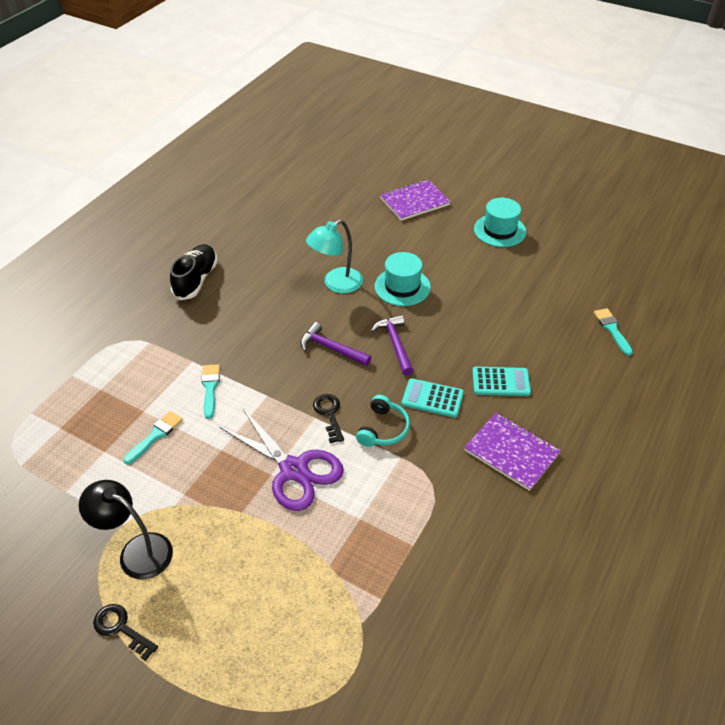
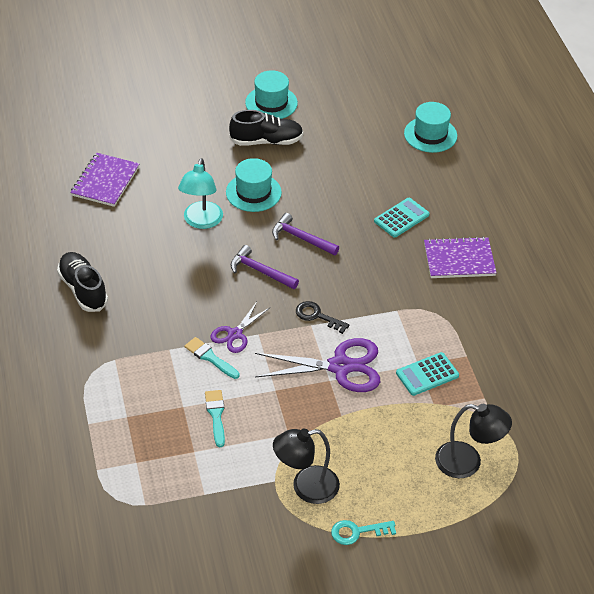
camera: 45 degrees left, 0 degrees up
(121, 628) = (357, 532): black key -> turquoise key
(250, 383) = (235, 334): none -> purple scissors
(289, 650) = (468, 462): none -> black lamp
(331, 348) = (260, 271): purple hammer -> purple hammer turned 45 degrees clockwise
(383, 429) = (364, 300): turquoise headphones -> none
(414, 201) = (176, 116): purple notebook -> purple notebook (105, 181)
(432, 398) = (371, 259): turquoise calculator -> turquoise calculator (427, 374)
(460, 255) = (266, 141): none -> black shoe
(612, 329) = (430, 135): turquoise brush -> turquoise hat

